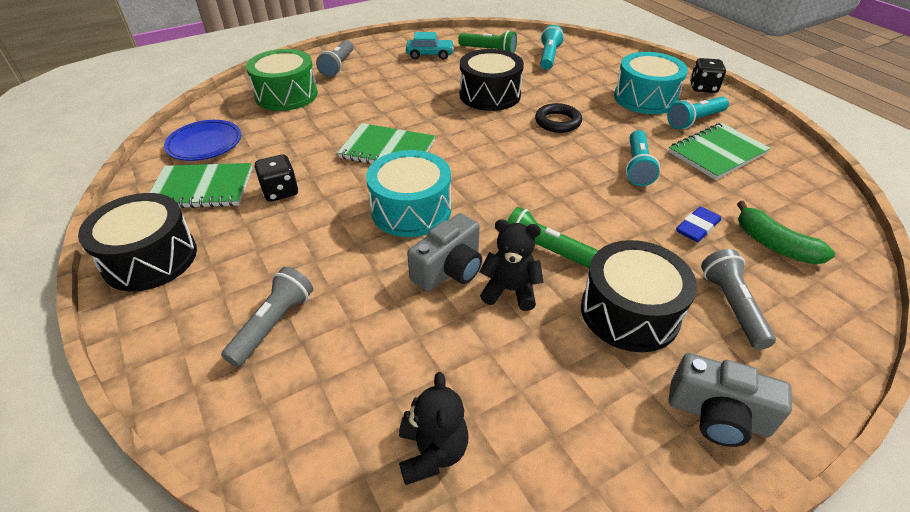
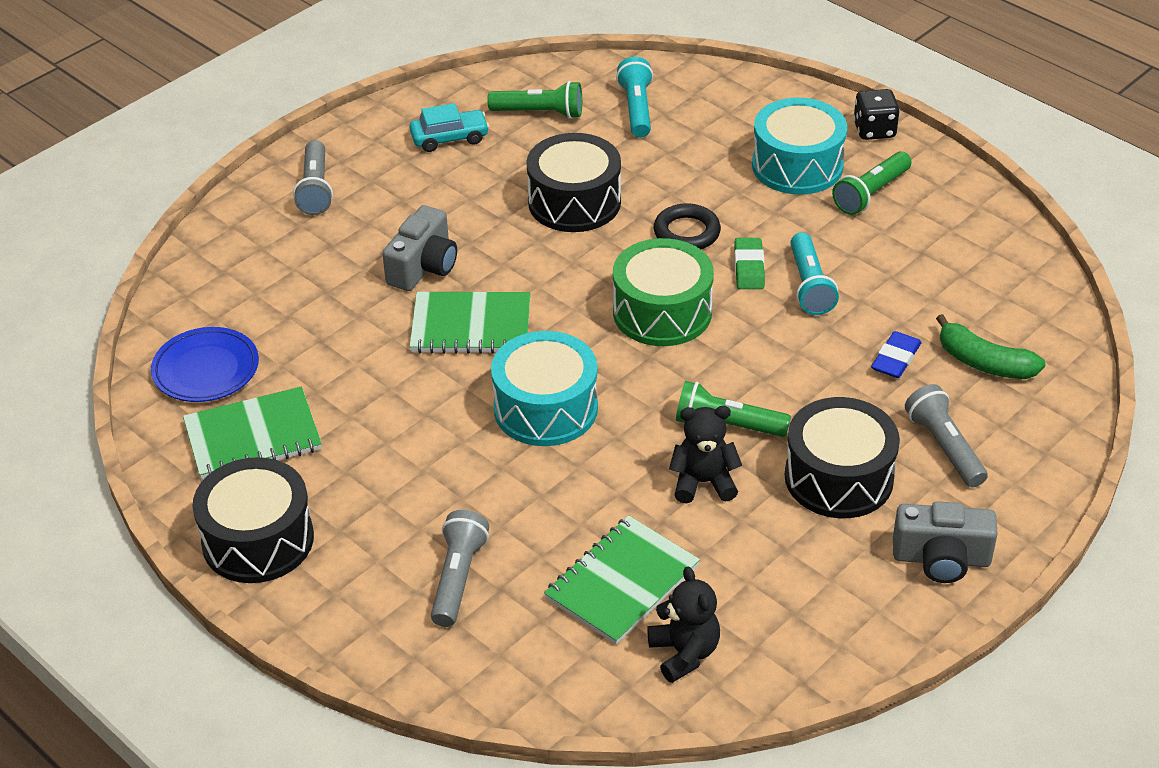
camera: 15 degrees left, 0 degrees up
(280, 192) = (362, 419): black dice -> none
(286, 95) = (268, 261): green drum -> green drum (662, 312)
(449, 269) = (625, 474): grey camera -> grey camera (423, 267)
(595, 148) = (749, 268): none -> green eraser
(695, 120) = (871, 193): turquoise flashlight -> green flashlight
(717, 153) = (906, 243): green notebook -> green notebook (622, 583)

